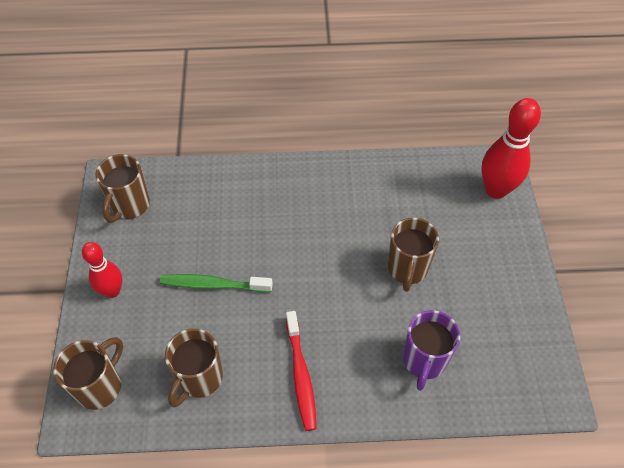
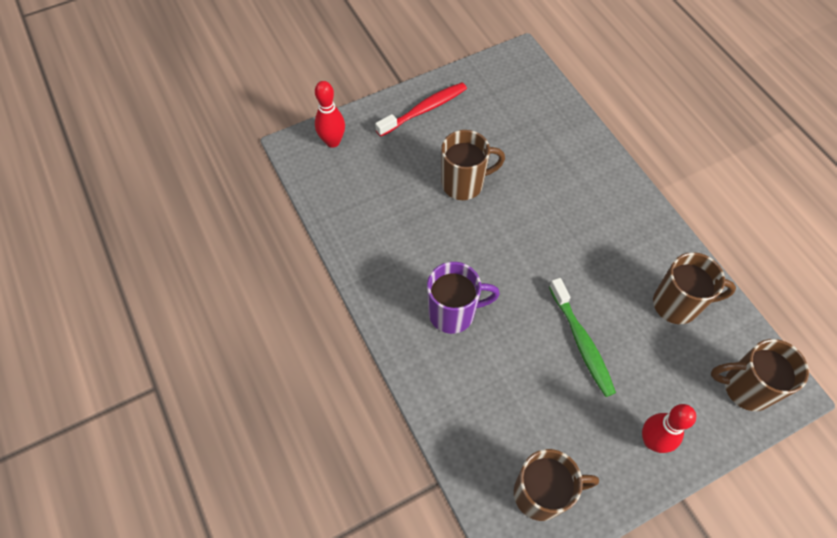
camera: 115 degrees left, 5 degrees up
(301, 375) = (618, 226): red toothbrush -> red toothbrush (424, 109)
(424, 361) = (546, 144): purple mug -> purple mug (453, 313)
(496, 190) = (332, 141): red bowling pin -> red bowling pin, size x0.63

